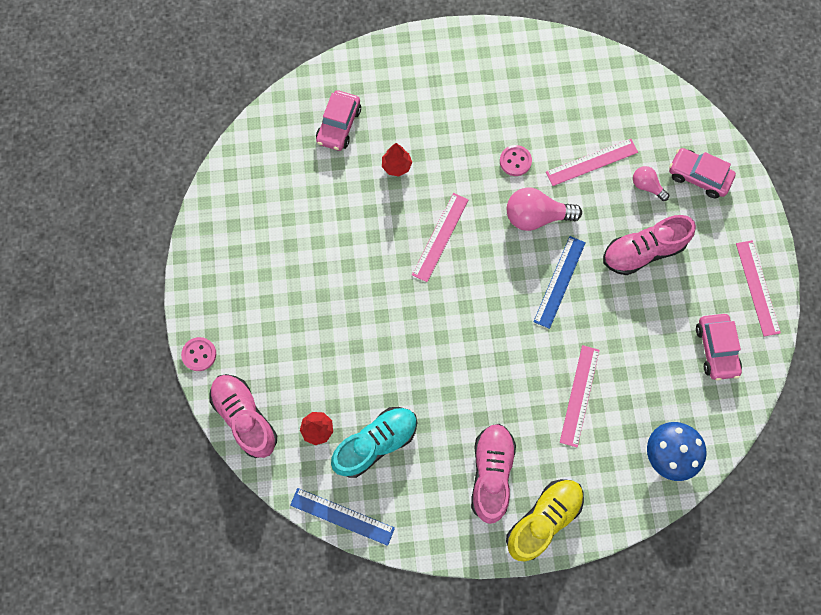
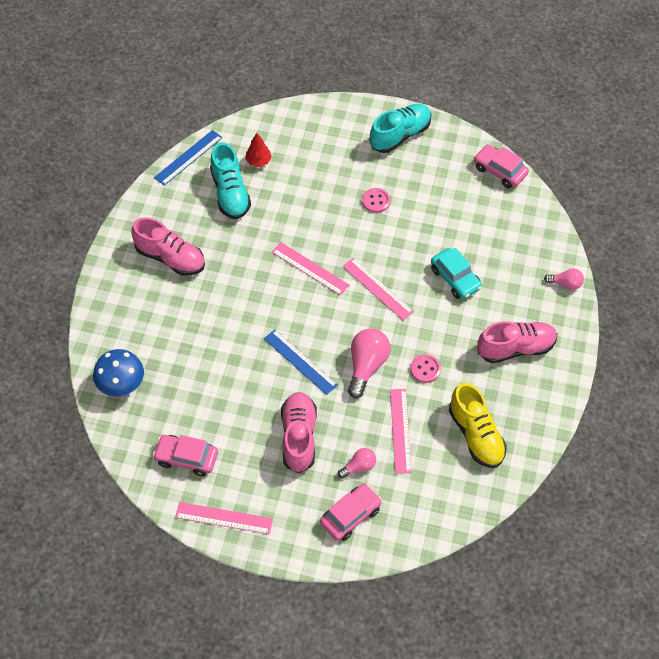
camera: 110 degrees right, 15 degrees down
(199, 354) = (349, 107): pink button -> pink button (376, 201)
(223, 283) = (400, 135): none -> turquoise shoe
(245, 417) = (288, 122): pink shoe -> pink shoe (515, 348)
(339, 125) = (509, 249): pink car -> pink car (499, 171)
(361, 64) = (565, 283): none -> pink light bulb
(396, 166) = (455, 278): red tree -> turquoise car
(543, 519) = (119, 279): yellow shoe -> yellow shoe (476, 435)
(579, 395) = (199, 339): pink ruler -> pink ruler (310, 268)

